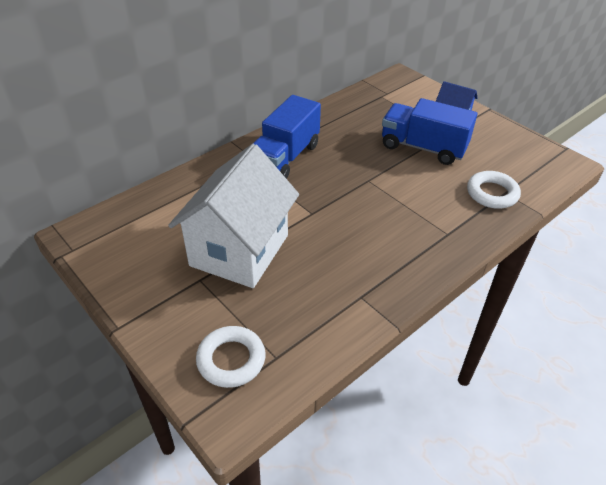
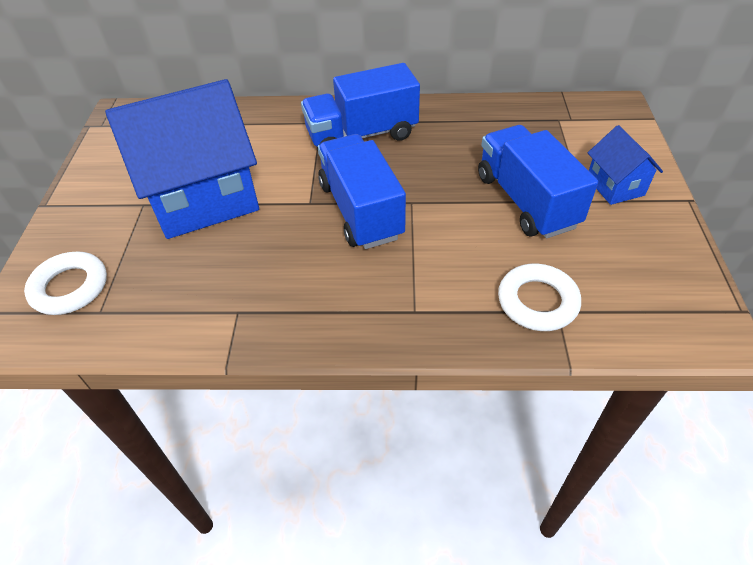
camera: 45 degrees right, 5 degrees up
(239, 250) = (204, 199): white house -> blue house
(348, 200) = (361, 210): none -> blue truck

